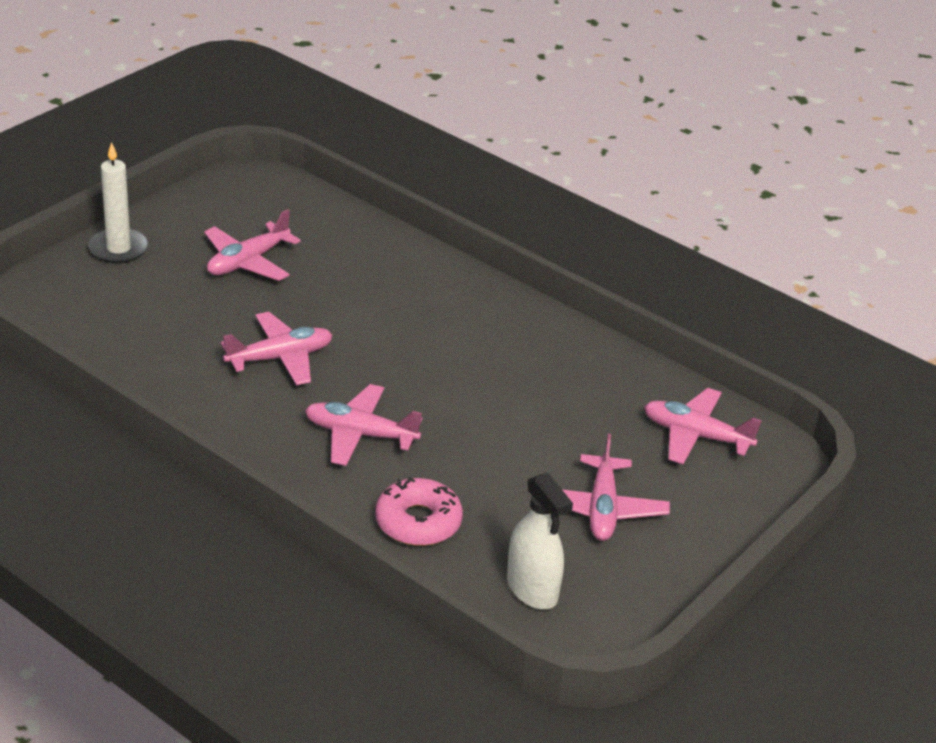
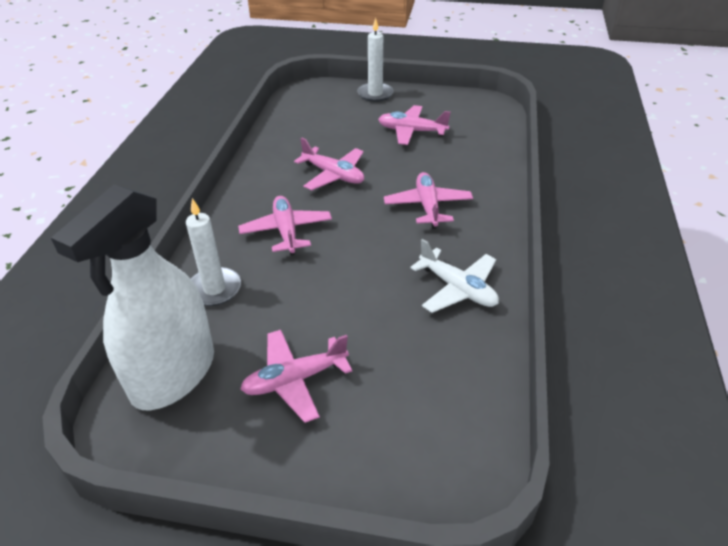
camera: 65 degrees right, 5 degrees up
(418, 522) = (214, 289): pink donut -> white candle
(532, 589) = (174, 374): white spray bottle -> white spray bottle, size x1.79
(560, 359) = (457, 288): none -> white plane
(696, 436) = (439, 406): pink plane -> pink plane (428, 206)

